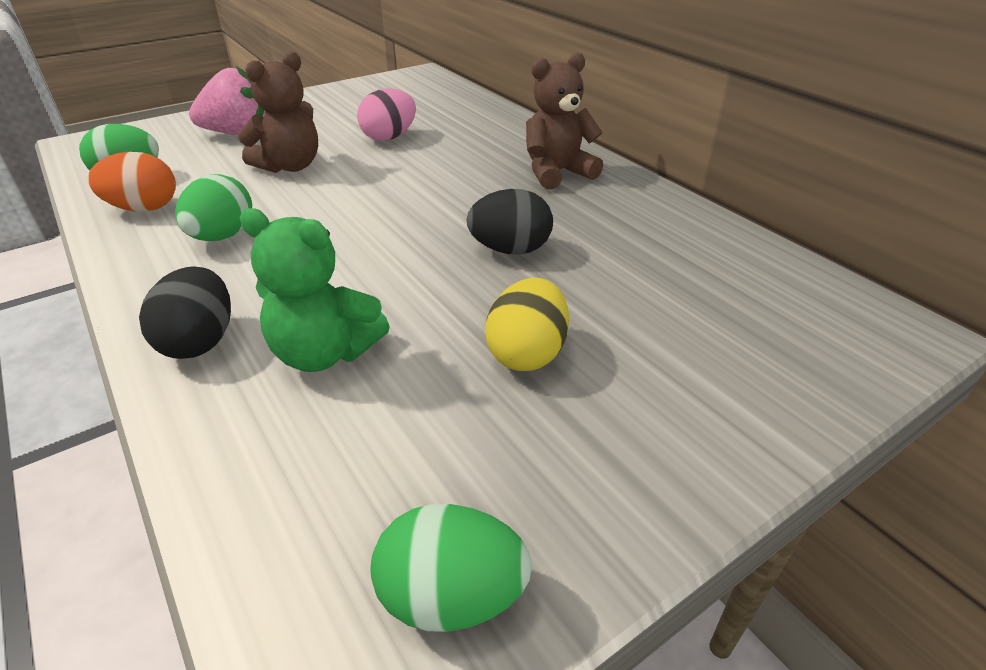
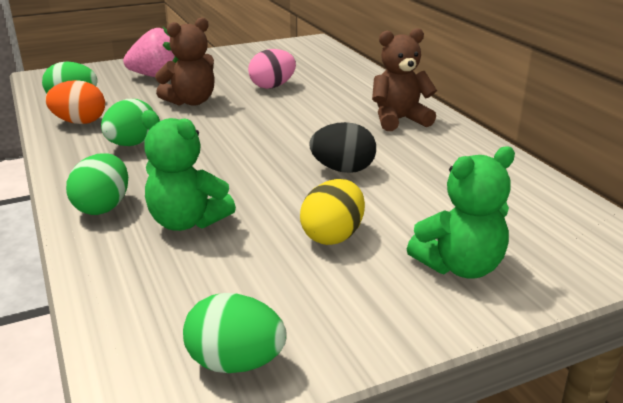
camera: 10 degrees right, 10 degrees down
(200, 341) = (103, 207): black egg -> green egg
(702, 382) = (460, 266): none -> green teddy bear

